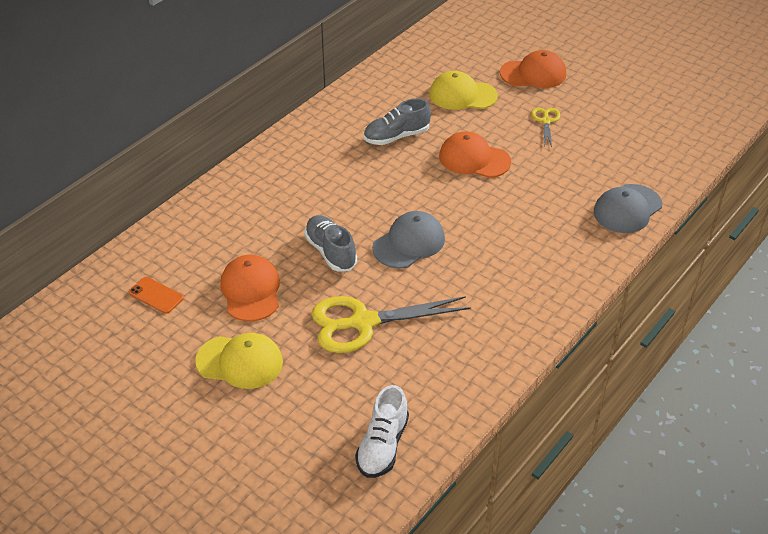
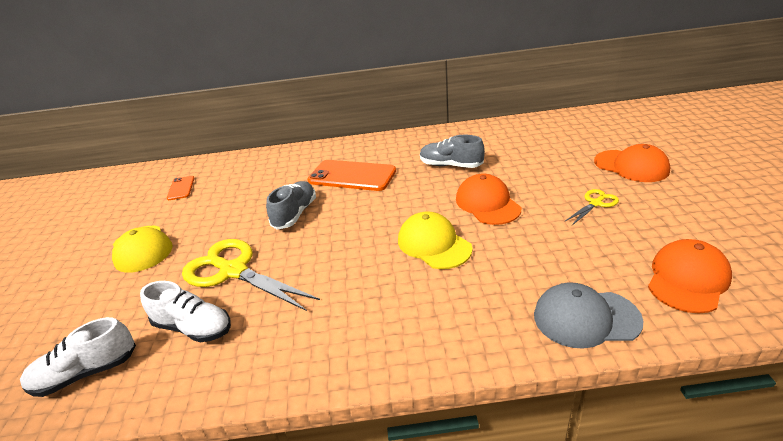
camera: 50 degrees right, 10 degrees down
(251, 290) = (219, 211): orange cap -> orange cap (687, 279)
(322, 190) = (352, 176): none -> orange phone
(406, 372) = (193, 327): none -> white shoe
(409, 243) = (349, 236): grey cap -> none
(462, 95) = (542, 159): yellow cap -> yellow cap (434, 244)

